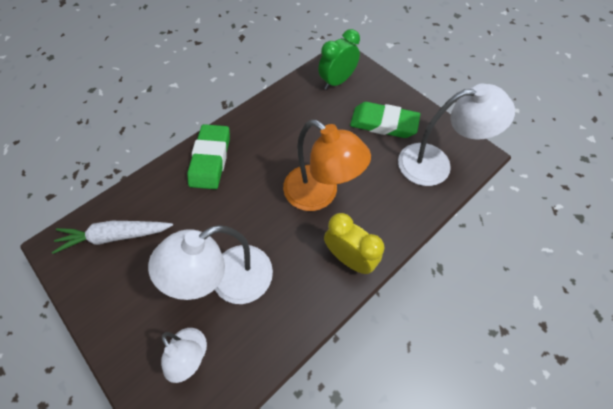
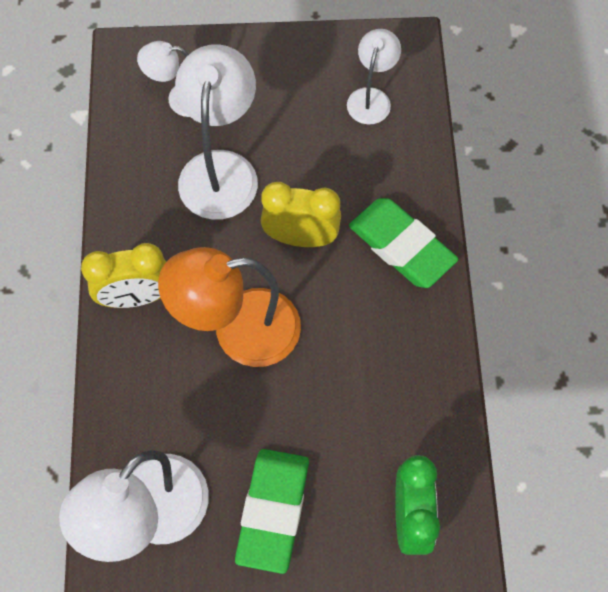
camera: 130 degrees right, 5 degrees up
(115, 236) = (371, 98): white carrot -> white lamp
(242, 205) = (301, 238): none -> yellow clock
(383, 123) = (272, 511): green eraser -> green eraser turned 45 degrees counterclockwise

